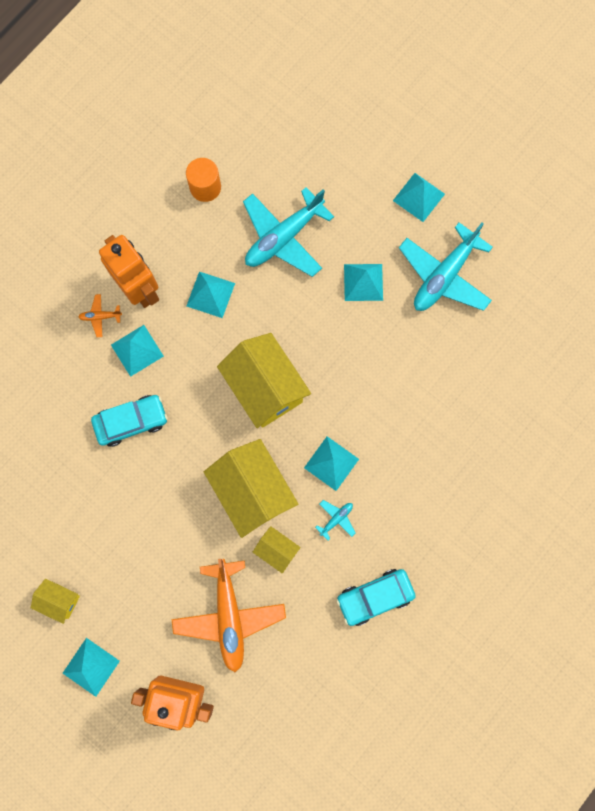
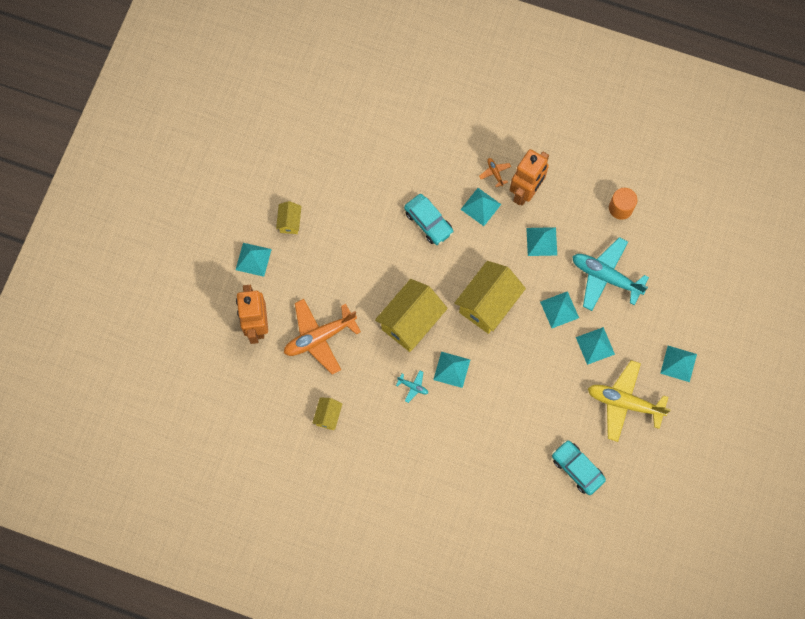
camera: 70 degrees right, 5 degrees down
(276, 550) = (376, 353): yellow house -> yellow house (328, 416)
(304, 306) = (559, 309): none -> turquoise pyramid
(375, 597) = (368, 432): turquoise car -> turquoise car (577, 469)
(444, 275) = (624, 403): turquoise plane -> yellow plane

